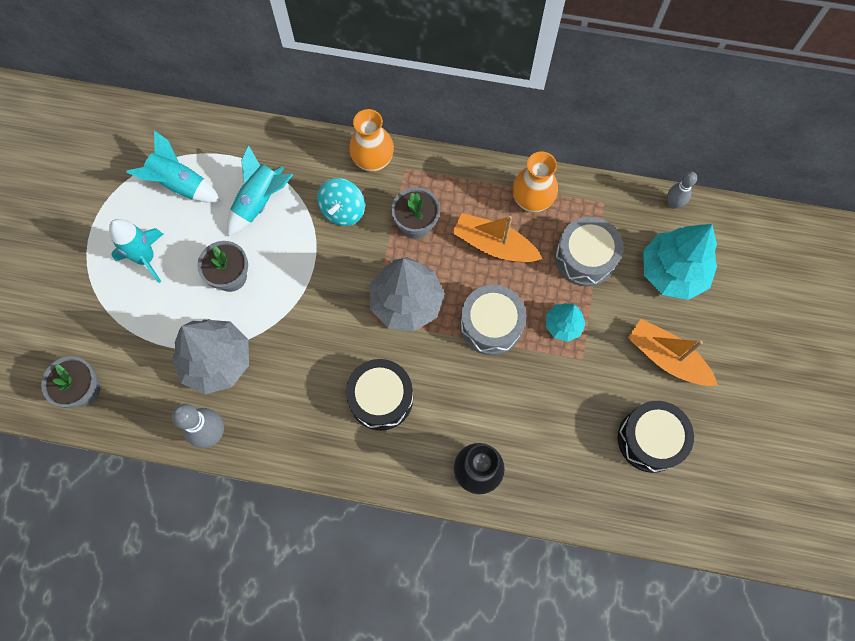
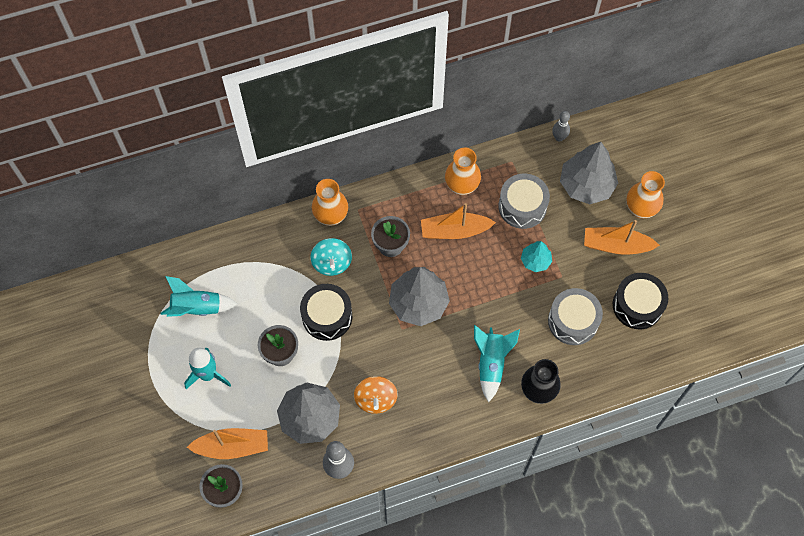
camera: 30 degrees left, 5 degrees down
(121, 347) = (232, 446): none -> orange boat
(259, 202) = (266, 289): turquoise rocket -> turquoise rocket (491, 363)
(296, 380) = (376, 399): none -> orange spinning top
(381, 398) = (442, 378): black drum -> black drum (327, 316)
(491, 325) = (487, 287): grey drum -> grey drum (573, 321)
(672, 272) = (586, 185): turquoise tree -> grey tree
(720, 331) = (640, 209): none -> orange vase

